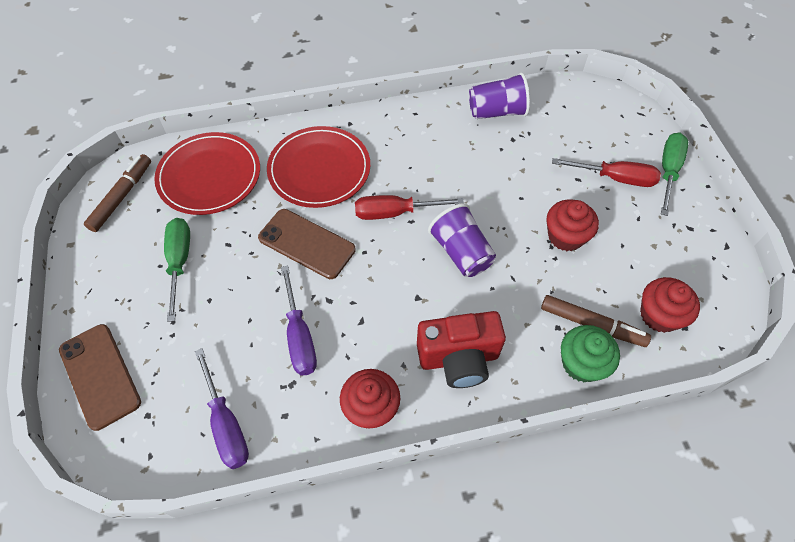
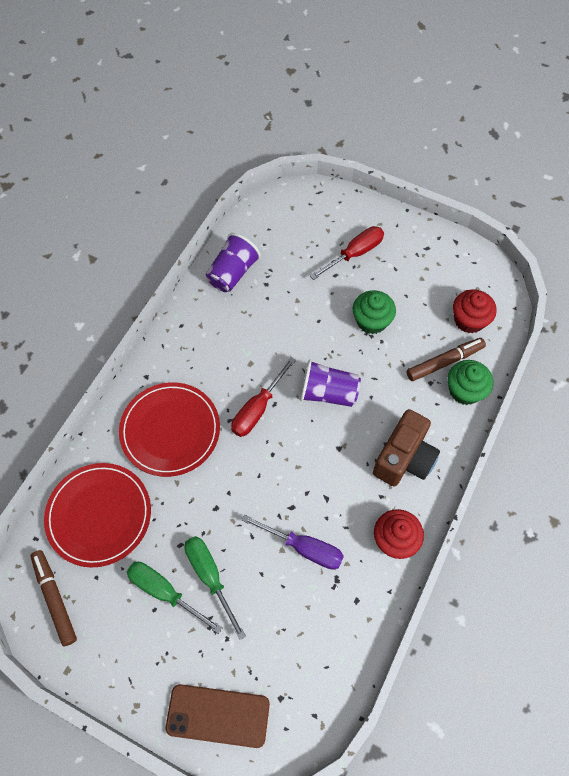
camera: 50 degrees left, 5 degrees up
(226, 424) = (332, 645): purple screwdriver -> none
(307, 243) = (230, 488): brown phone -> none
(458, 358) = (404, 458): red camera -> brown camera
(565, 236) = (371, 321): red cupcake -> green cupcake
(668, 171) = (377, 220): green screwdriver -> green screwdriver (210, 576)

